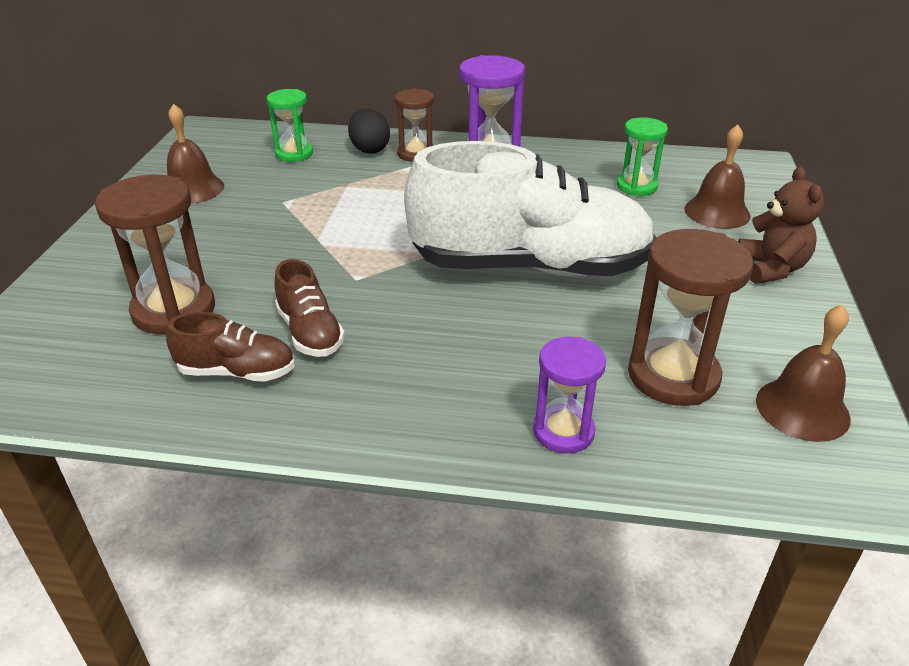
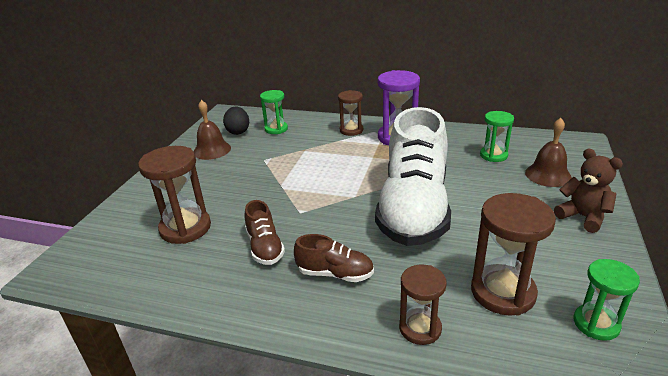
camera: 10 degrees right, 5 degrees down
(237, 372) = (215, 271): brown shoe -> brown shoe (335, 274)
(369, 149) = (323, 127): black egg -> black egg (238, 131)
(530, 267) = (414, 209): white shoe -> white shoe turned 90 degrees clockwise
(563, 431) = (420, 328): purple hourglass -> brown hourglass
(771, 269) = (583, 217): brown teddy bear -> brown teddy bear turned 45 degrees counterclockwise
(802, 409) = (596, 324): brown bell -> green hourglass

